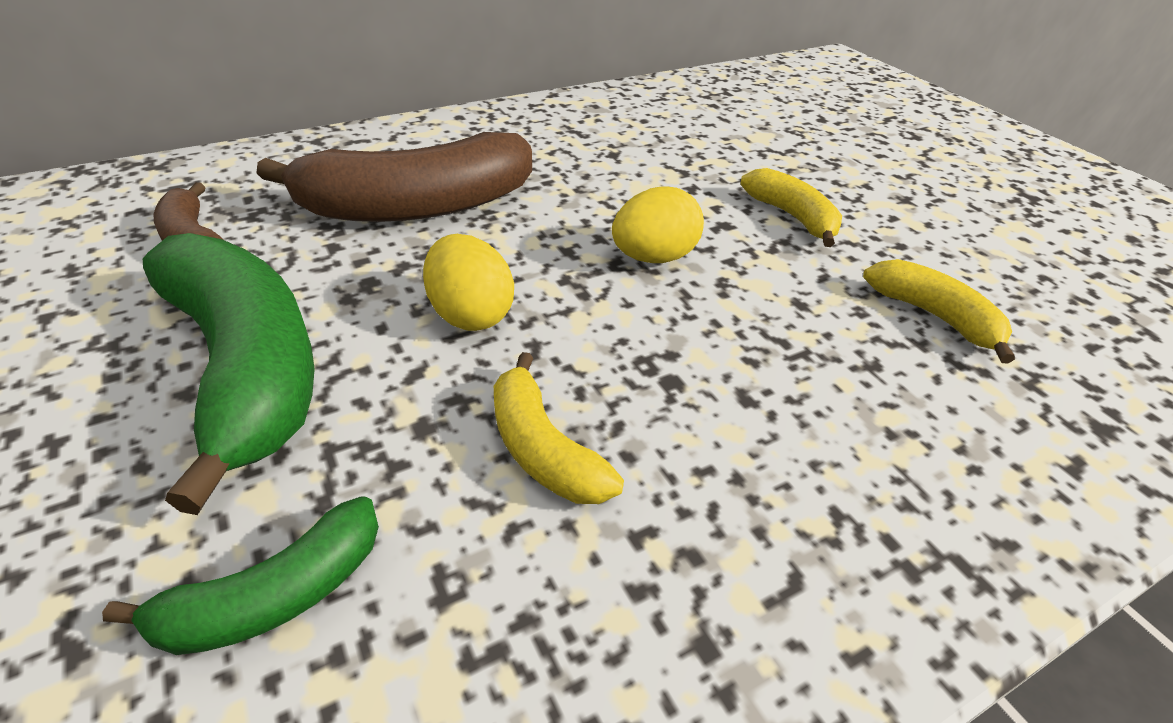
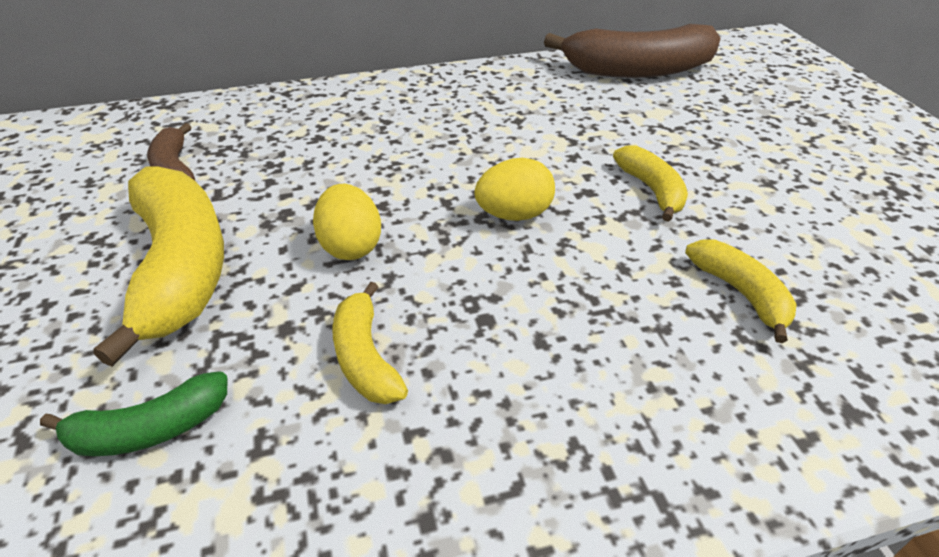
camera: 15 degrees right, 0 degrees up
(247, 367) = (181, 268): green banana -> yellow banana
(417, 207) = (342, 154): brown banana -> brown banana (638, 70)

